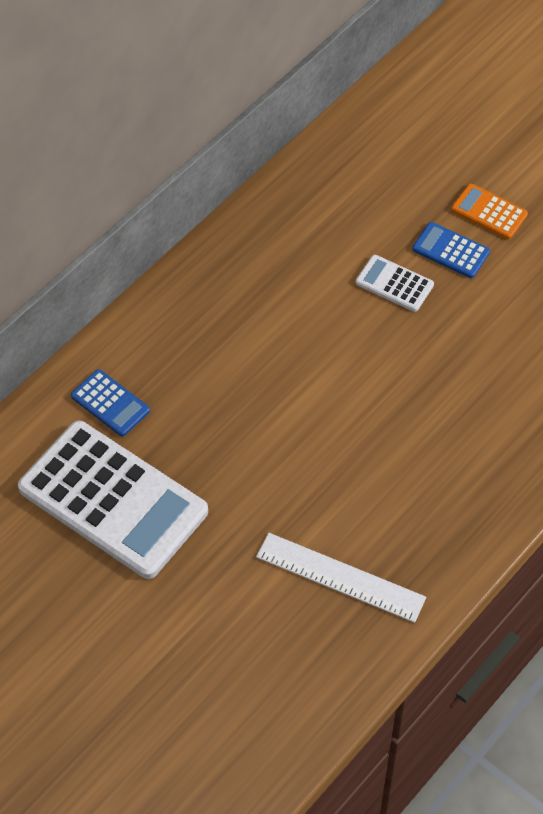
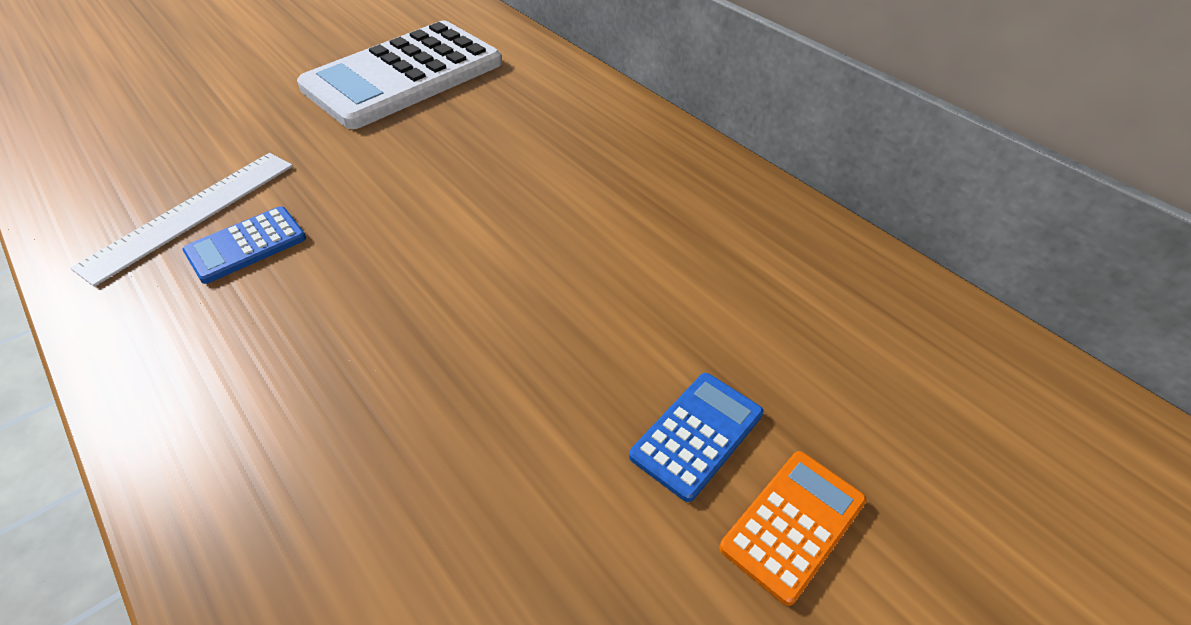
camera: 100 degrees right, 10 degrees down
(110, 403) = (520, 82): blue calculator -> blue calculator (246, 245)
(394, 284) = (635, 341): white calculator -> none

